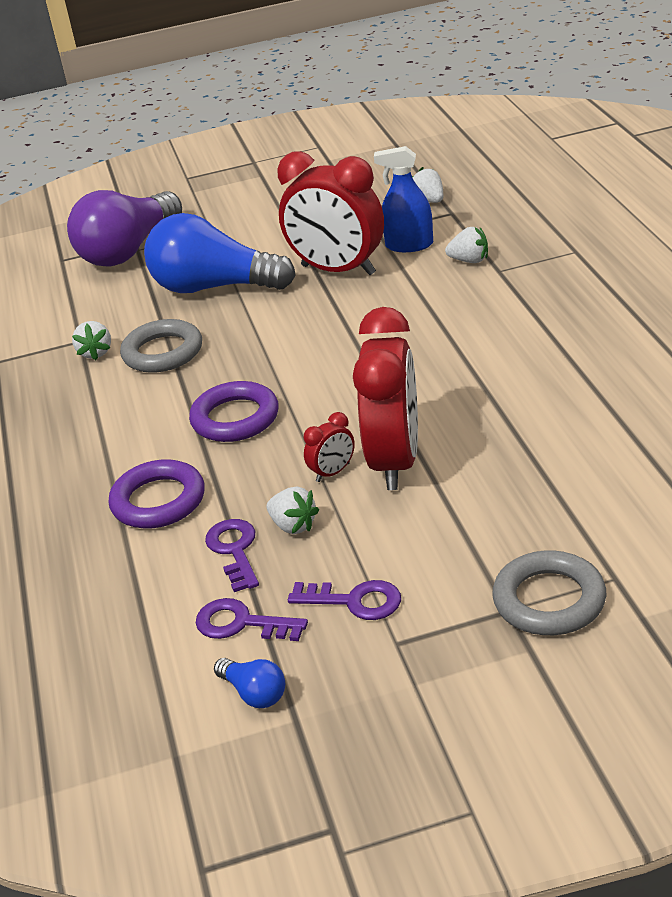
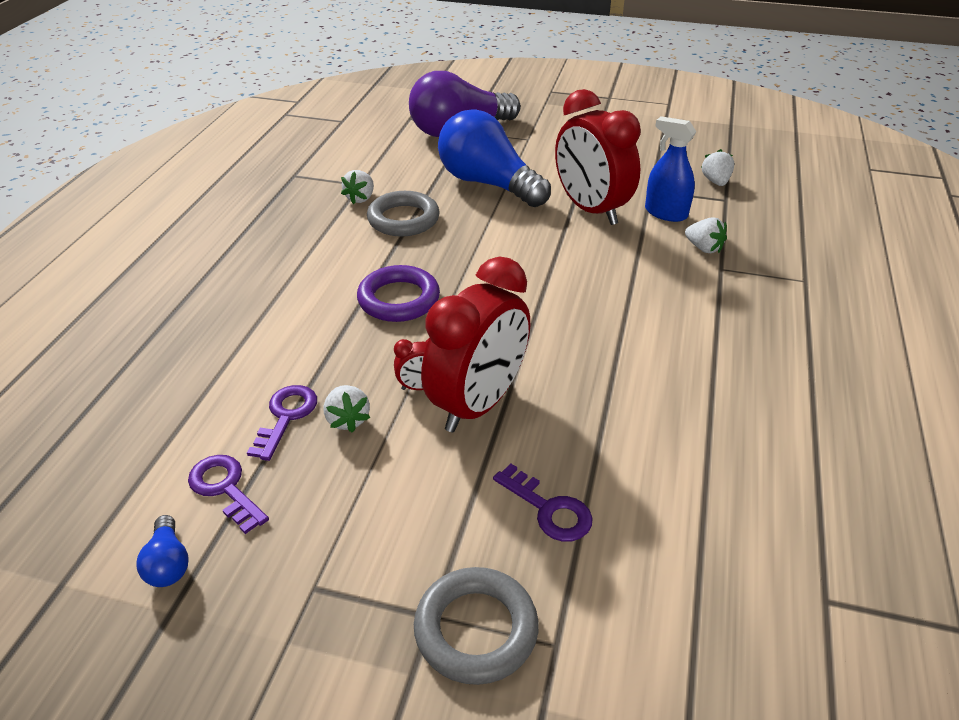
camera: 25 degrees right, 5 degrees up
(158, 501) = (280, 341): purple ring -> none
(355, 601) = (323, 522): purple key -> purple key (549, 509)

